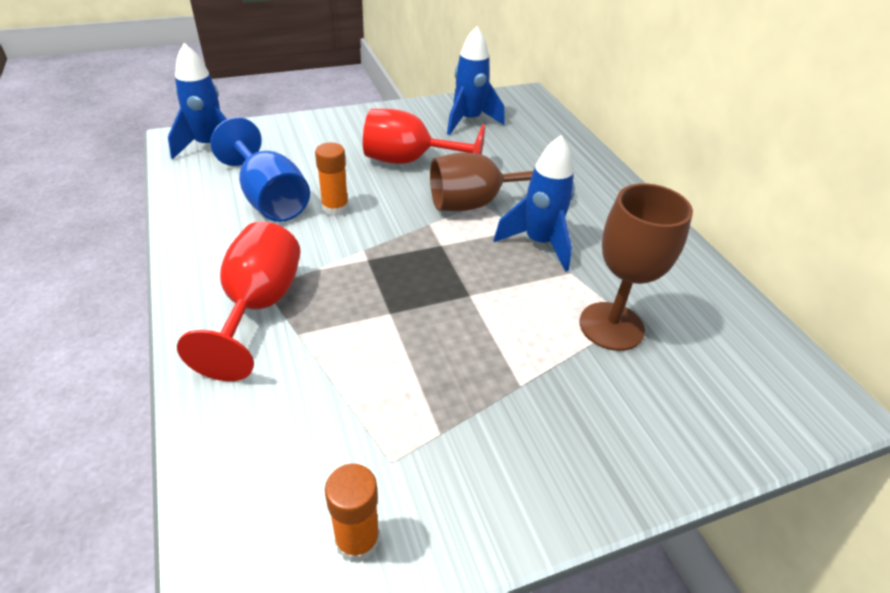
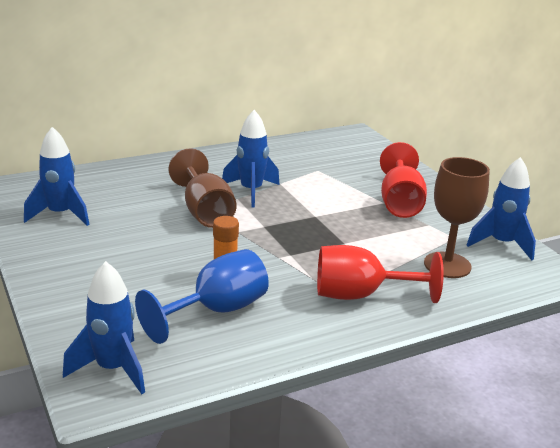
camera: 95 degrees left, 15 degrees down
(357, 540) = (501, 244): orange glue stick -> blue rocket
(410, 161) = (141, 242): red goblet -> red goblet (400, 203)
(611, 326) = (325, 175): brown goblet -> brown goblet (447, 265)

